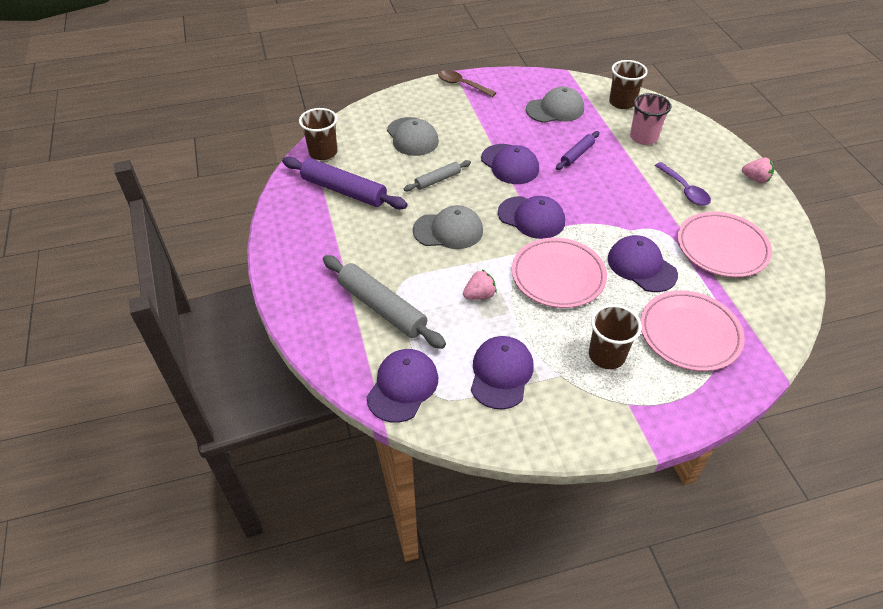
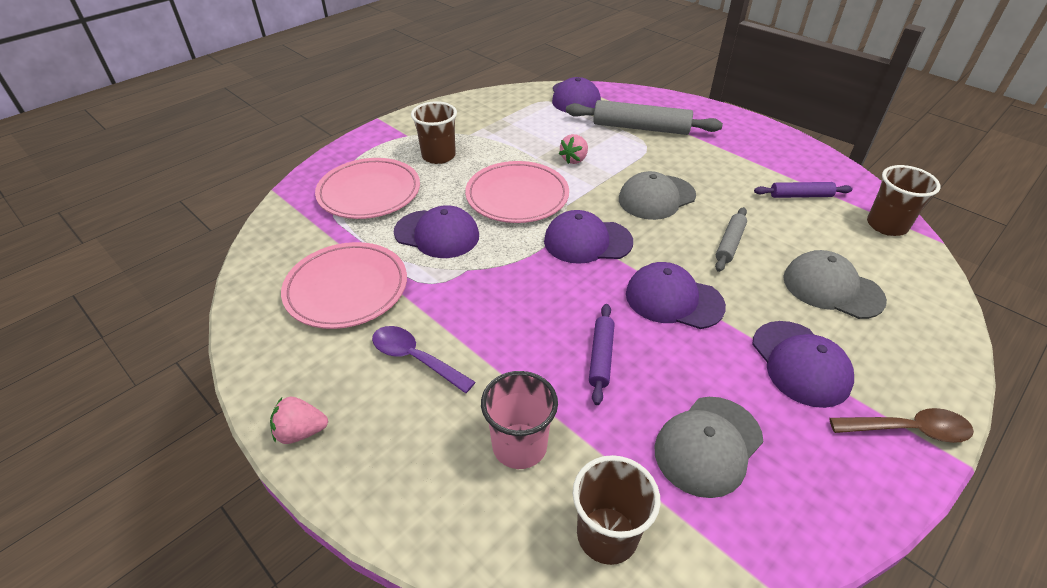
camera: 150 degrees right, 5 degrees down
(344, 191) = (800, 196): purple rolling pin -> purple rolling pin, size x0.55
(501, 373) = (514, 122): purple cap -> purple cap (800, 363)

